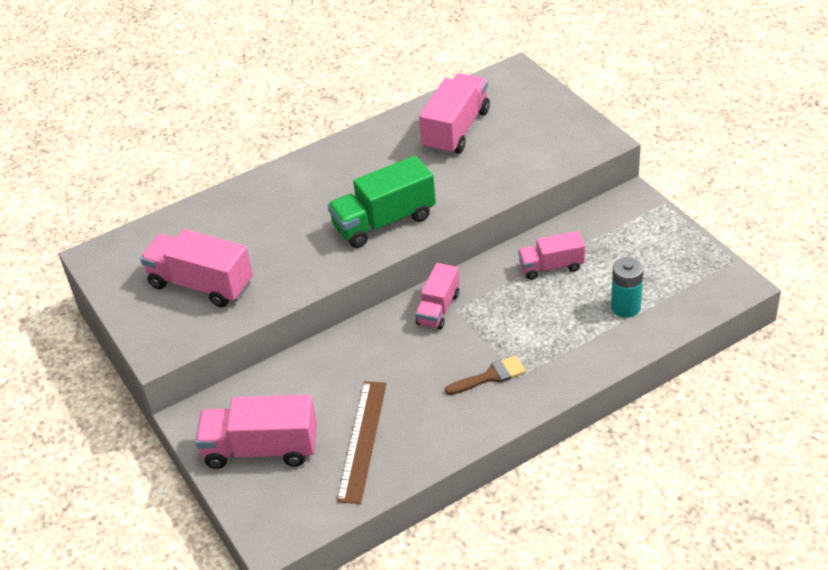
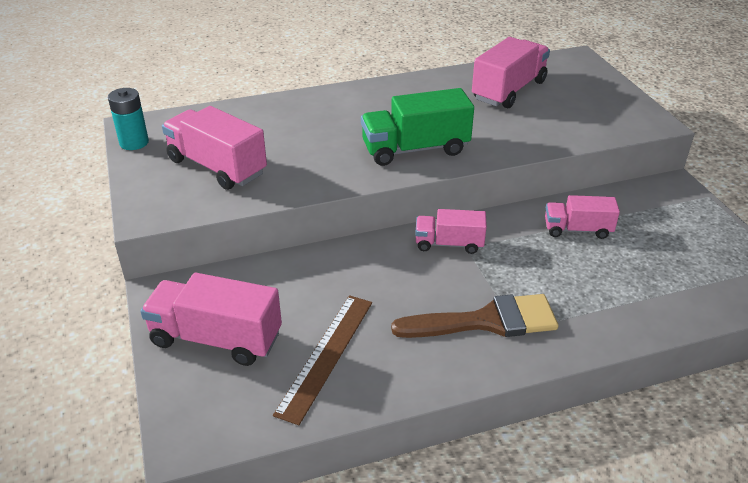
camera: 10 degrees right, 5 degrees down
(438, 309) = (449, 244): pink truck -> pink truck turned 60 degrees clockwise
(490, 376) = (486, 321): brown brush -> brown brush, size x1.74
(625, 307) = (653, 284): turquoise battery -> turquoise battery (134, 142)

